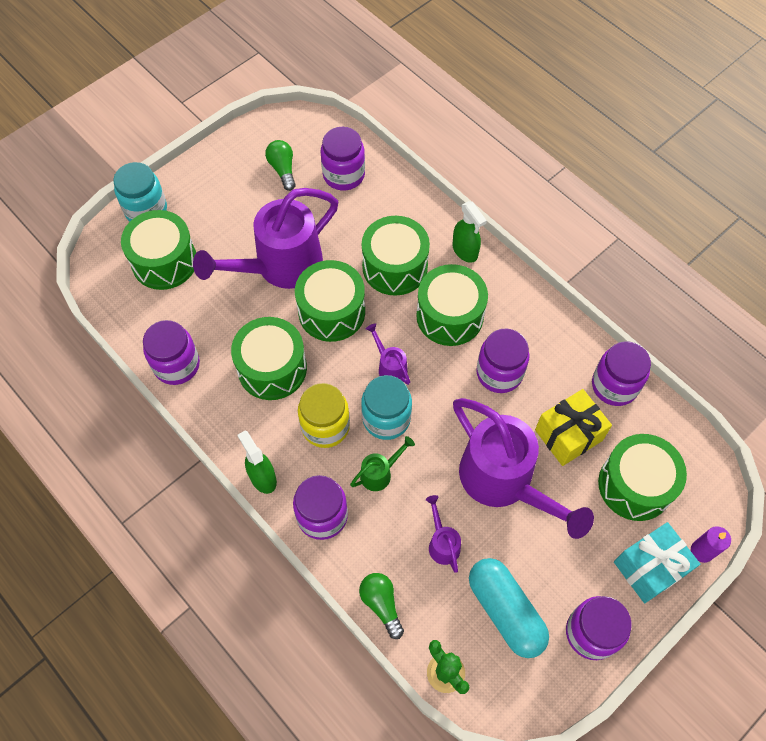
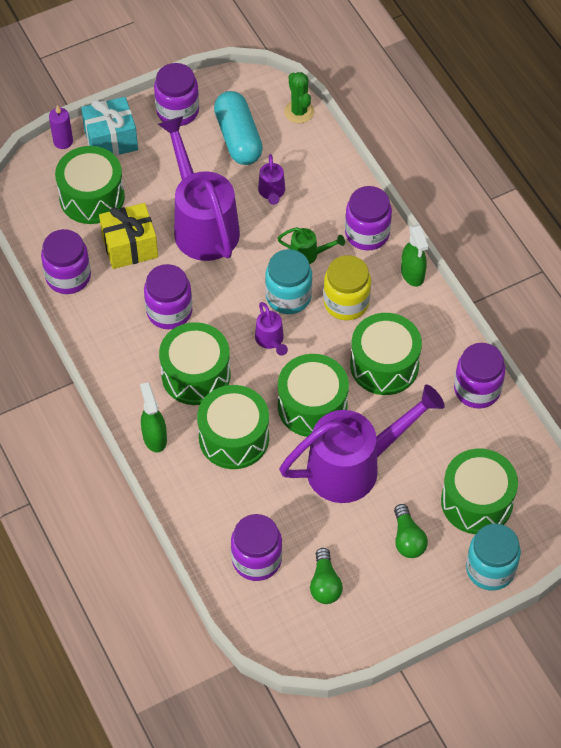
camera: 165 degrees left, 5 degrees down
(379, 473) = (308, 254): green watering can -> green watering can turned 150 degrees counterclockwise
(381, 604) = (335, 163): green light bulb -> green light bulb (407, 539)

